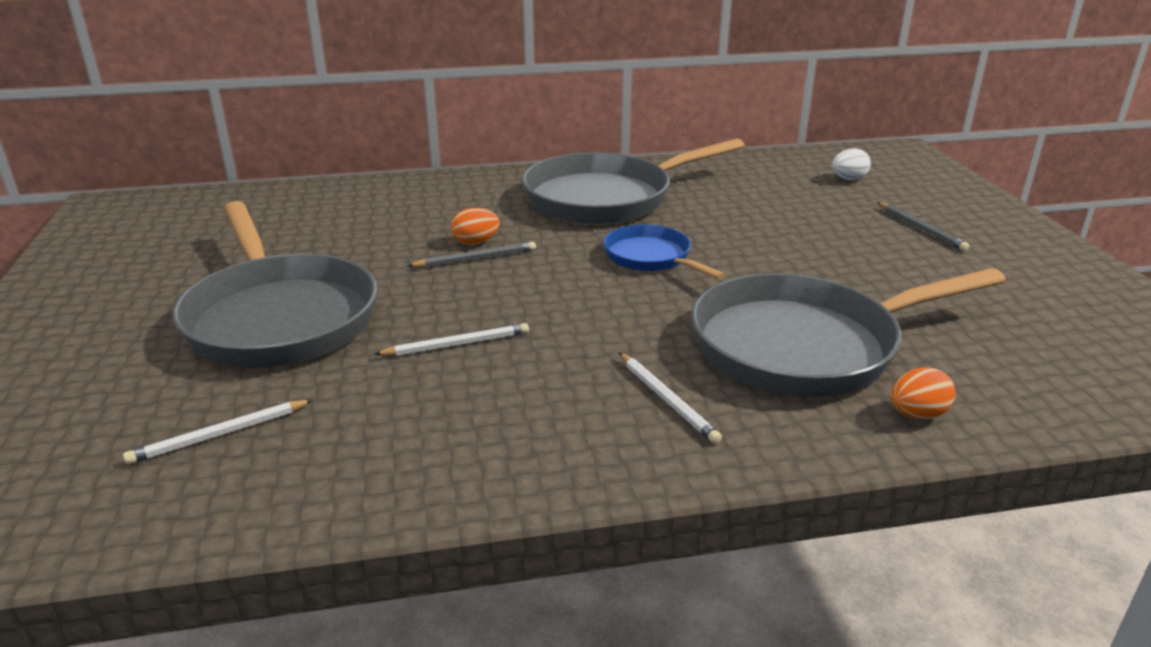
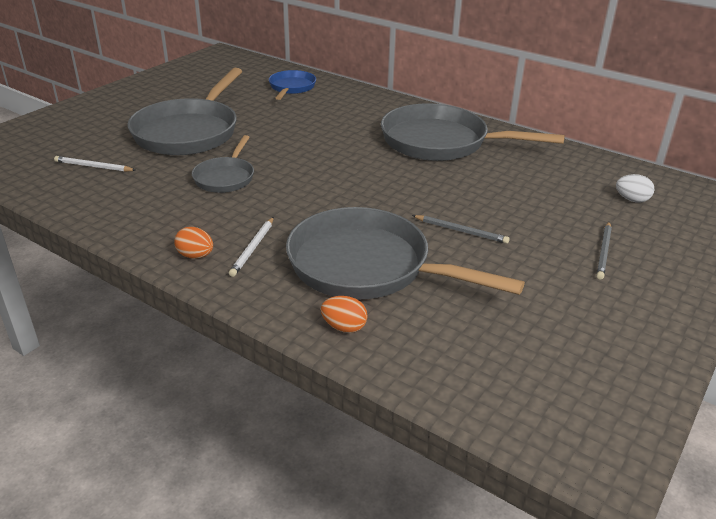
camera: 45 degrees right, 5 degrees up
(457, 344) = (225, 177): white pencil -> grey pan
(475, 242) = (326, 136): orange egg -> orange egg (195, 256)
(475, 259) = (310, 144): grey pencil -> grey pencil (461, 231)
(651, 258) = (392, 184): blue pan -> blue pan (291, 88)

